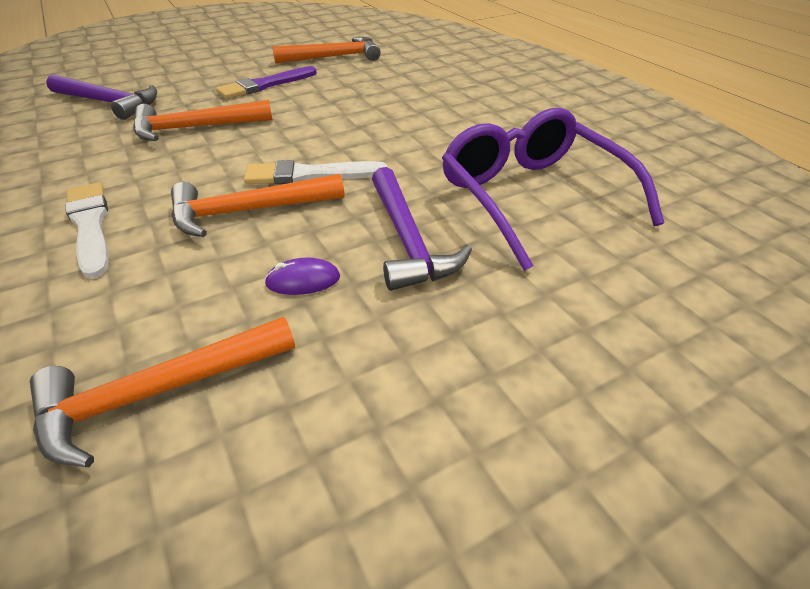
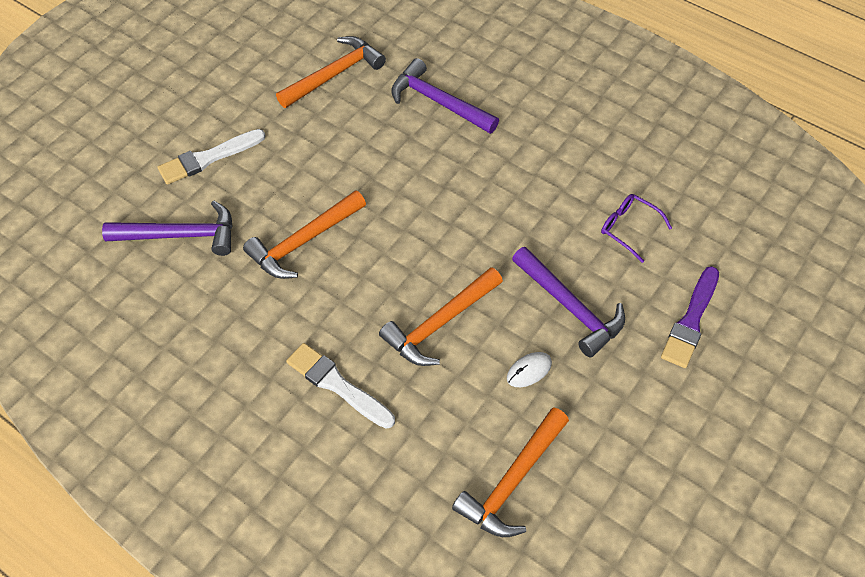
camera: 25 degrees left, 15 degrees up
(265, 85) = (307, 151): purple brush -> purple brush (691, 321)
(303, 280) = (529, 370): purple mouse -> white mouse
(309, 175) = (452, 266): white brush -> white brush (208, 158)
(404, 83) = (438, 102): none -> purple hammer
(532, 197) = (628, 228): purple glasses -> purple glasses, size x0.45

